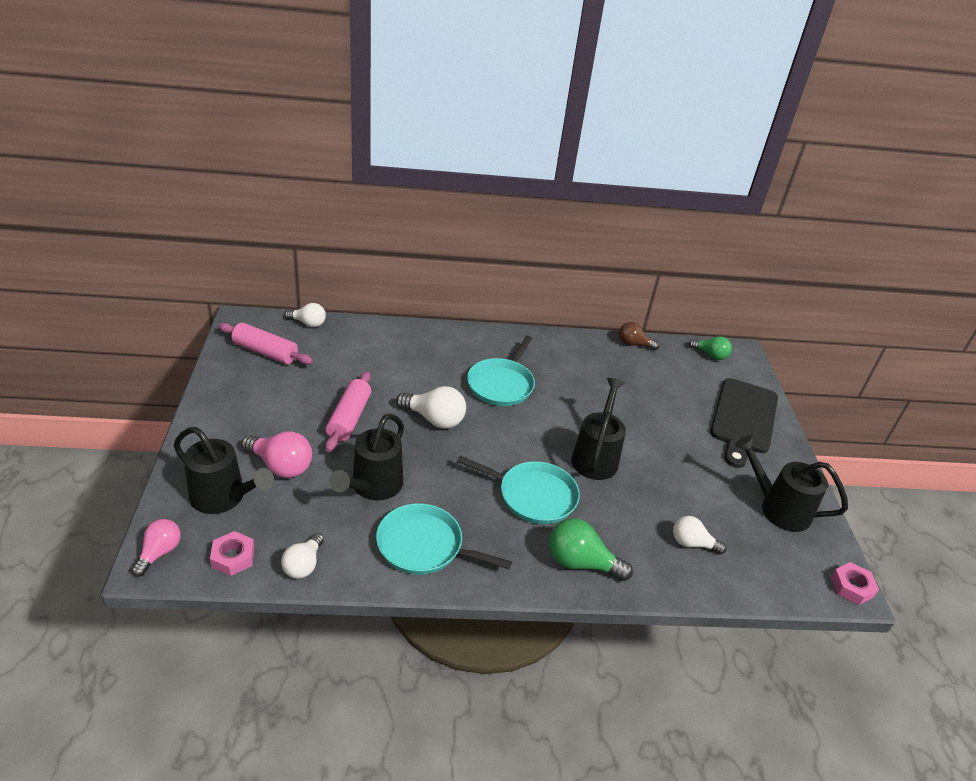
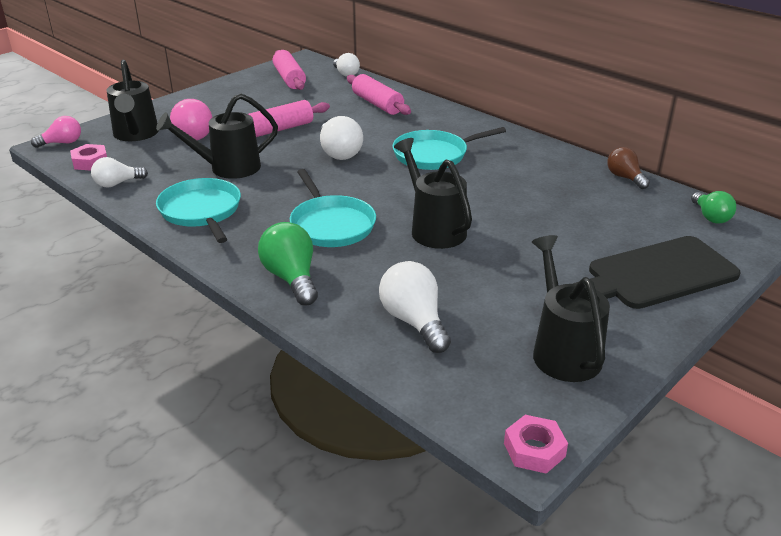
camera: 50 degrees right, 5 degrees down
(386, 349) = (377, 104): none -> pink rolling pin
(596, 456) = (433, 228): black watering can -> black watering can turned 90 degrees counterclockwise
(692, 543) = (414, 321): white light bulb -> white light bulb, size x1.52

